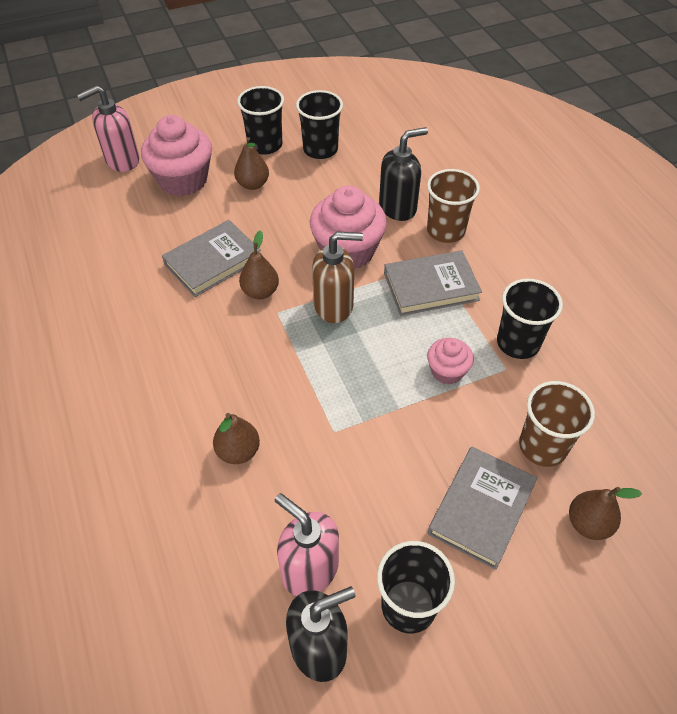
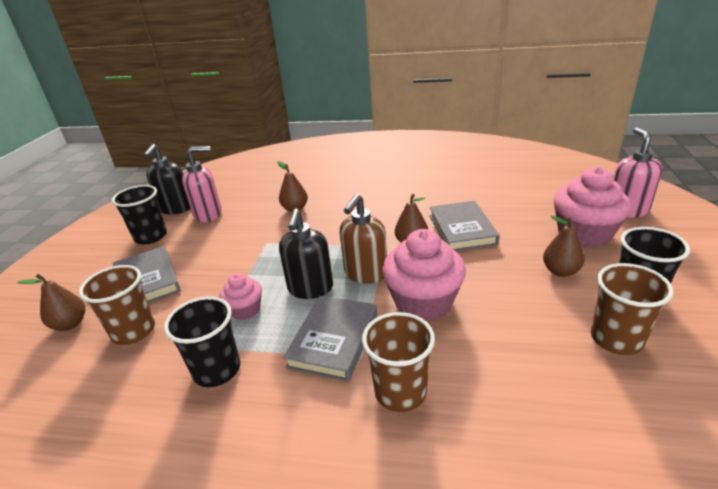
camera: 125 degrees right, 20 degrees down
(320, 149) = (616, 339): black cup -> brown cup
(398, 207) = (467, 366): black soap dispenser -> black soap dispenser (310, 289)

